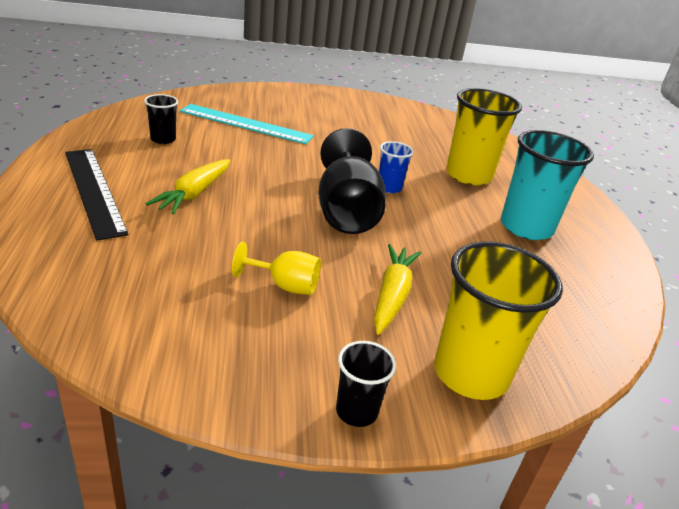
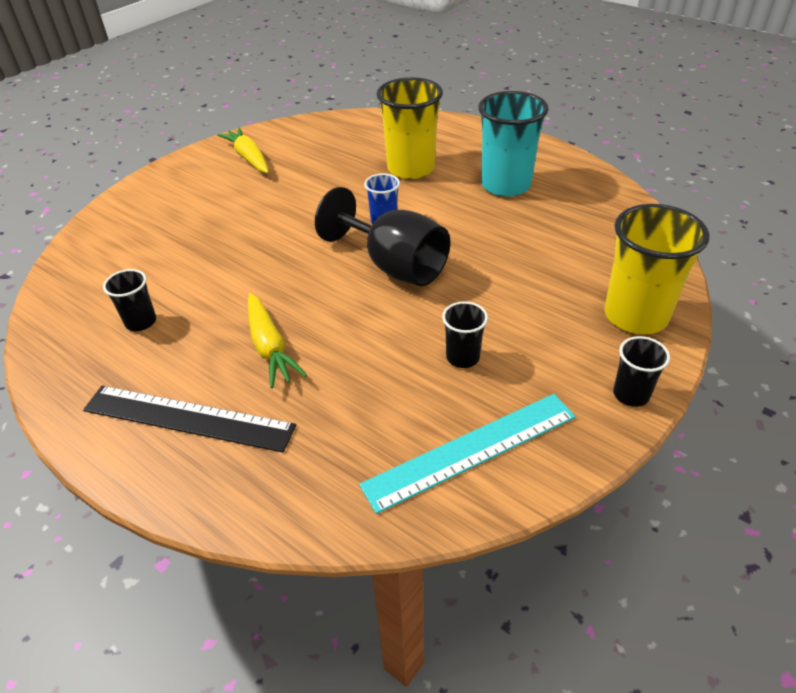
camera: 40 degrees left, 10 degrees up
(246, 124) = (178, 249): turquoise ruler -> turquoise ruler (471, 450)
(285, 285) = (462, 357): yellow goblet -> black cup
(392, 295) = (524, 304): yellow carrot -> yellow carrot (248, 158)

